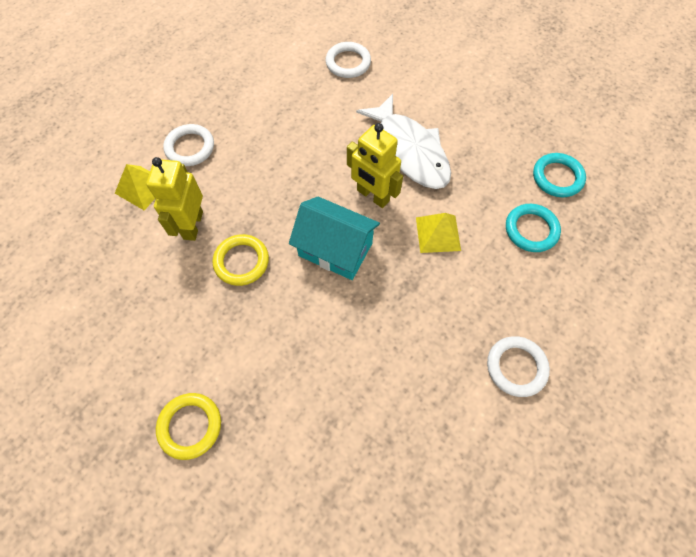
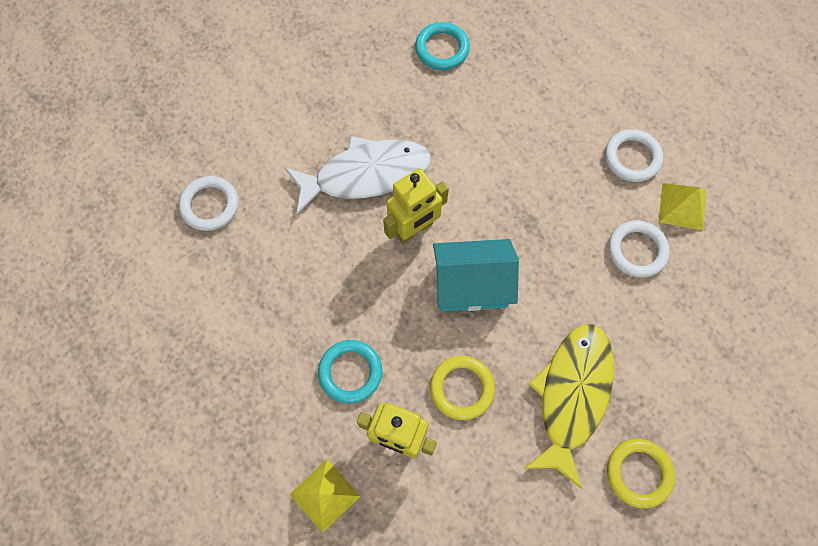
camera: 75 degrees left, 5 degrees up
(190, 148) = (280, 425): white ring -> white ring (637, 250)
(253, 352) = (571, 395): none -> yellow fish
(335, 249) = (471, 285): turquoise house -> turquoise house turned 45 degrees clockwise
(438, 234) = (478, 179): yellow pyramid -> yellow pyramid (682, 206)
(531, 230) = (495, 94): turquoise ring -> turquoise ring (350, 372)

